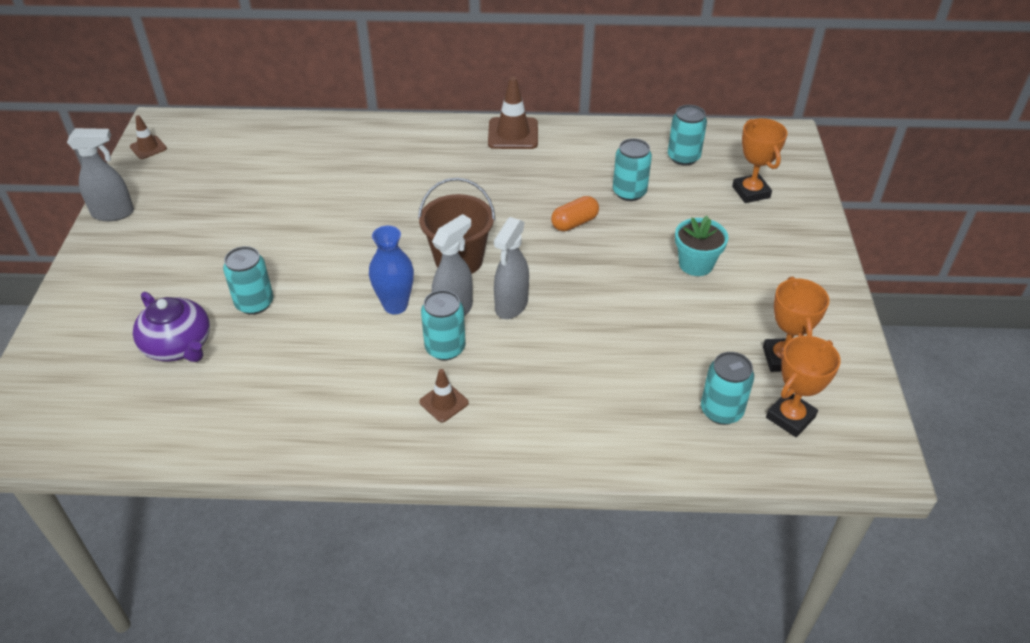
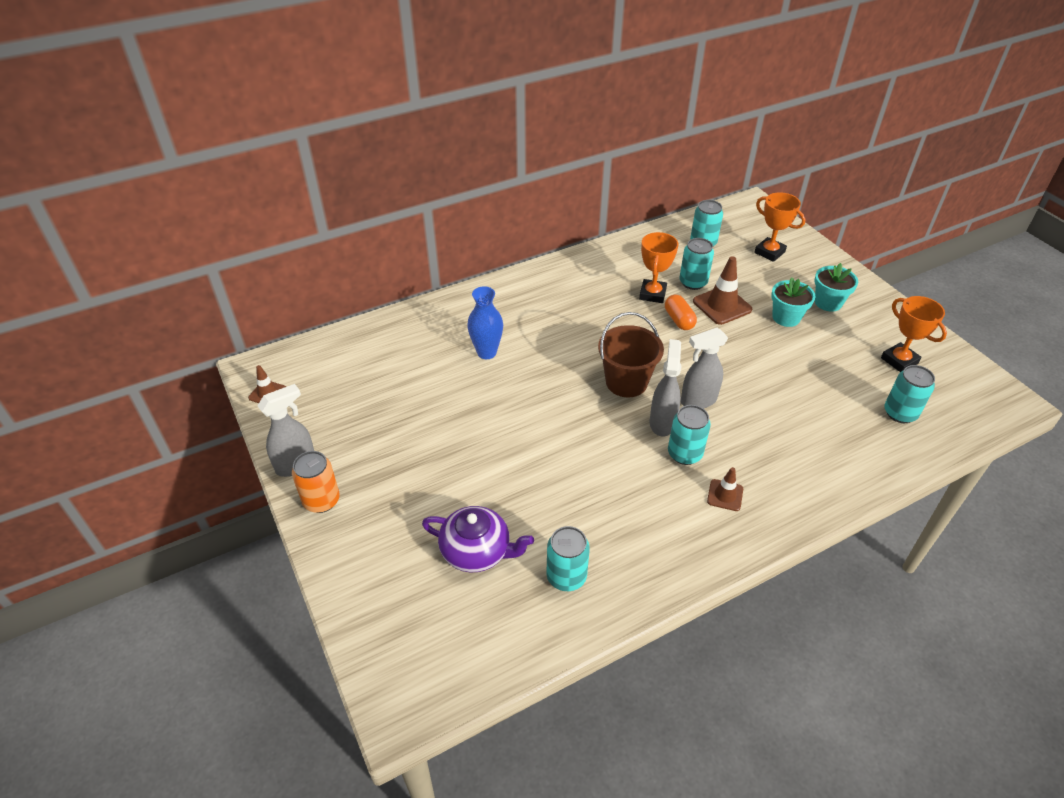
camera: 30 degrees left, 0 degrees up
(104, 250) = (321, 500): none -> orange can
(254, 303) = (504, 486): turquoise can -> turquoise can (566, 577)
(395, 305) = (616, 438): blue vase -> blue vase (486, 352)
(511, 306) = (698, 401): grey spray bottle -> grey spray bottle turned 75 degrees clockwise
(513, 134) = (567, 268): brown traffic cone -> brown traffic cone (722, 305)
(574, 223) = (679, 320): orange capsule -> orange capsule turned 45 degrees counterclockwise
(763, 267) = (828, 302): none -> turquoise flower pot
(790, 417) = (941, 398): orange trophy -> orange trophy (652, 294)

